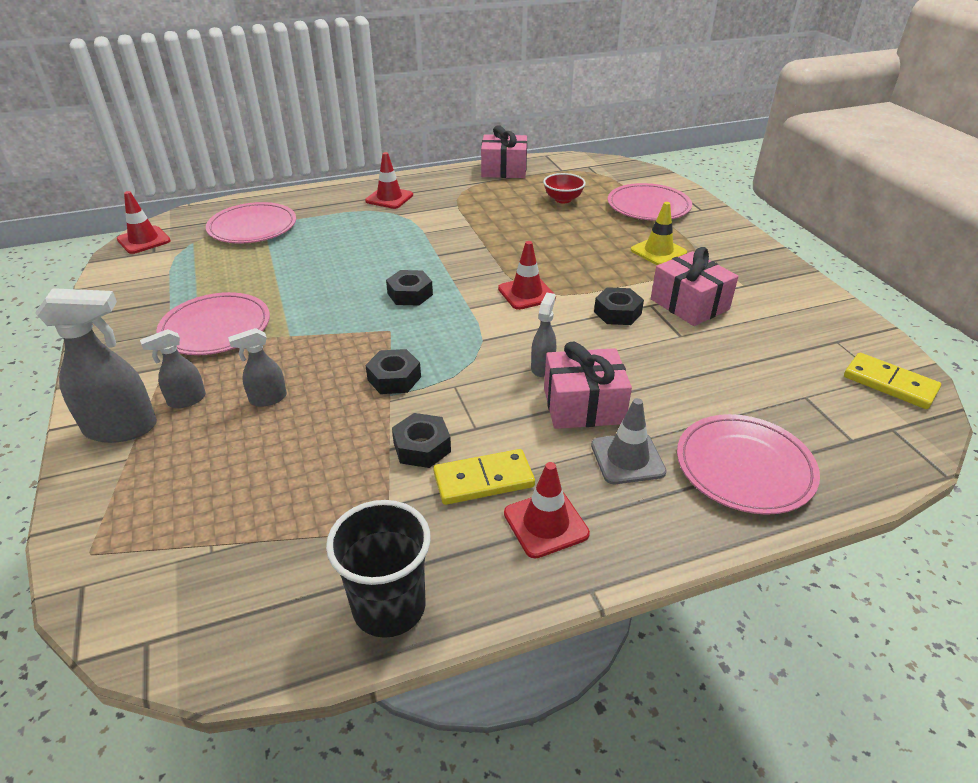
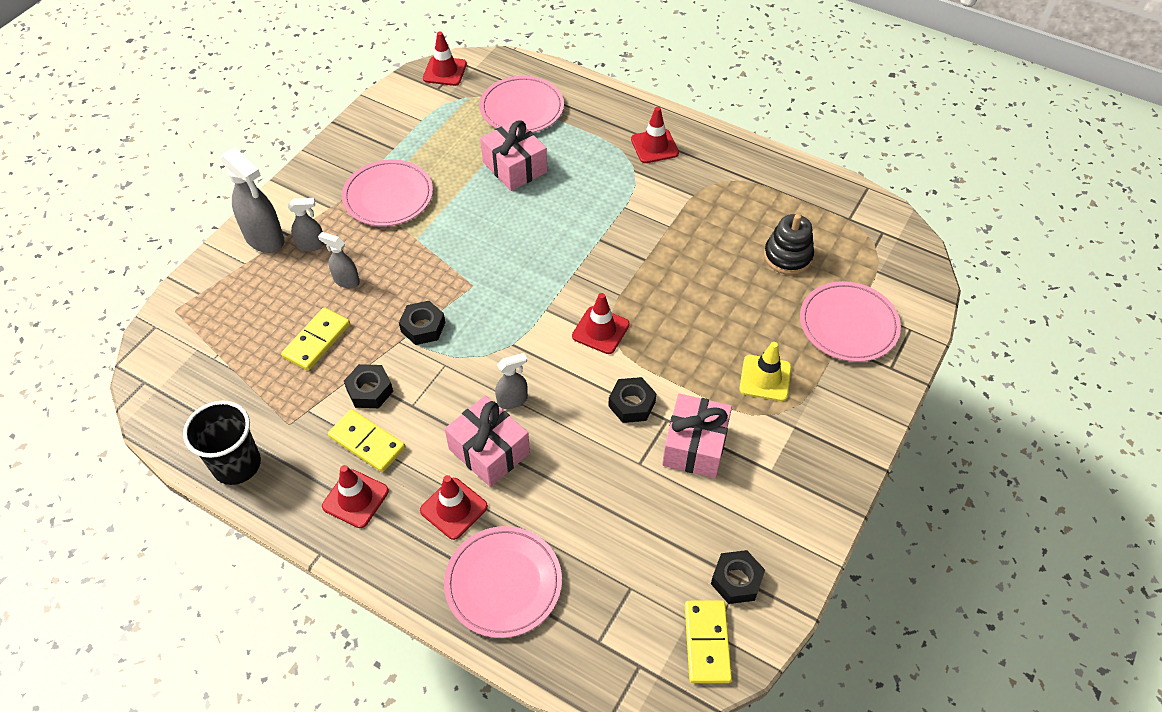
camera: 50 degrees right, 15 degrees up
(186, 400) = (311, 245): grey spray bottle -> grey spray bottle turned 150 degrees clockwise
(309, 454) = (317, 341): none -> yellow domino
(410, 294) = (528, 263): black nut -> black nut (736, 580)
(504, 170) = (797, 180): pink gift -> pink gift (514, 167)
(563, 199) = (787, 256): red bowl -> black stacking toy
(627, 458) = (453, 508): grey traffic cone -> red traffic cone

